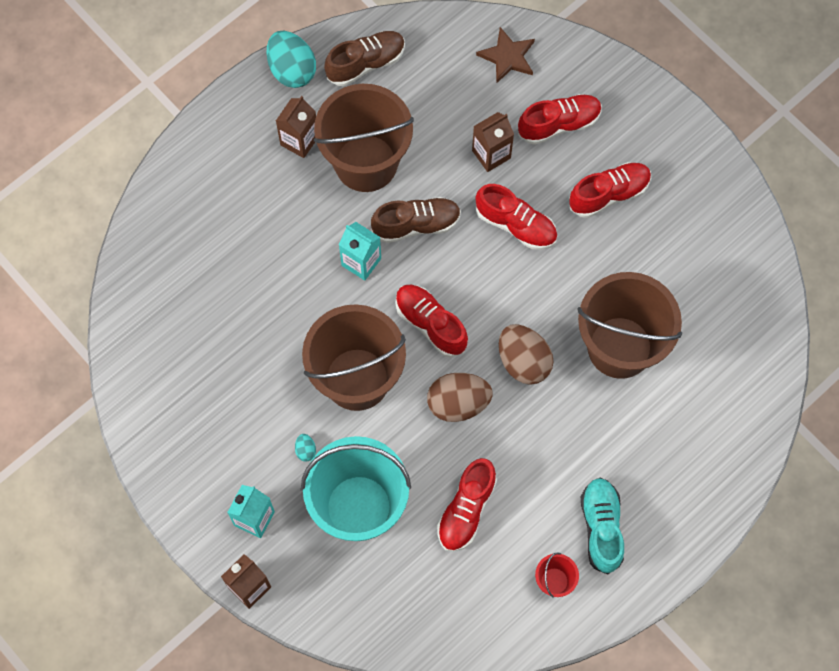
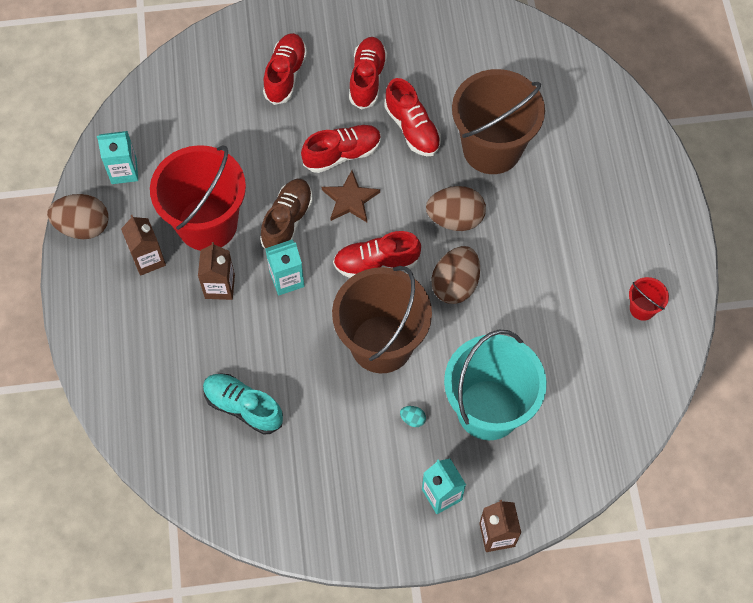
camera: 55 degrees left, 5 degrees down
(292, 70) = (83, 226): turquoise egg -> brown egg
(366, 63) = (124, 171): brown shoe -> turquoise carton
(366, 163) = (207, 224): brown bucket -> red bucket
(466, 510) = (544, 333): red shoe -> red shoe (412, 128)
(491, 154) = (272, 134): brown carton -> brown carton (219, 286)
(507, 57) = (202, 73): brown star -> brown star (350, 199)
(601, 527) = (622, 250): turquoise shoe -> turquoise shoe (243, 407)

